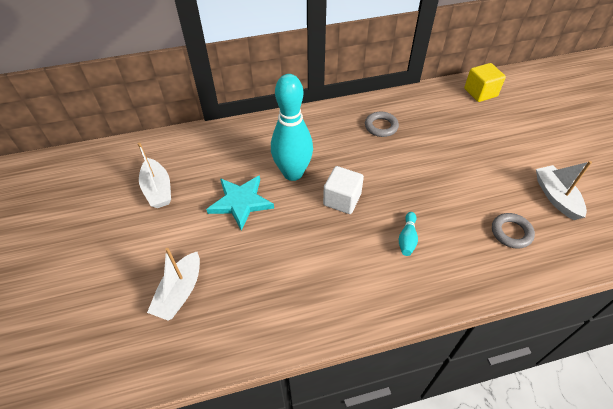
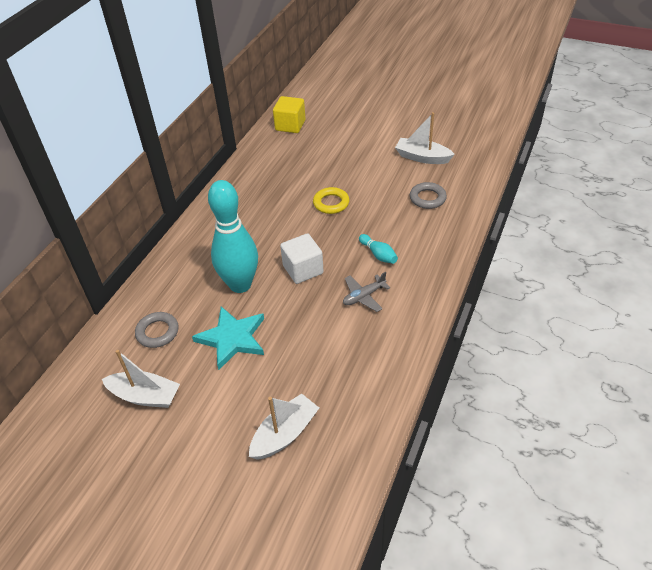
camera: 50 degrees left, 5 degrees down
(180, 292) = (285, 434): white boat -> white boat turned 105 degrees counterclockwise
(353, 257) = (364, 296): none -> grey plane
(381, 126) = (256, 200): grey ring -> grey ring (157, 332)
(428, 171) = (331, 203): none -> yellow ring

